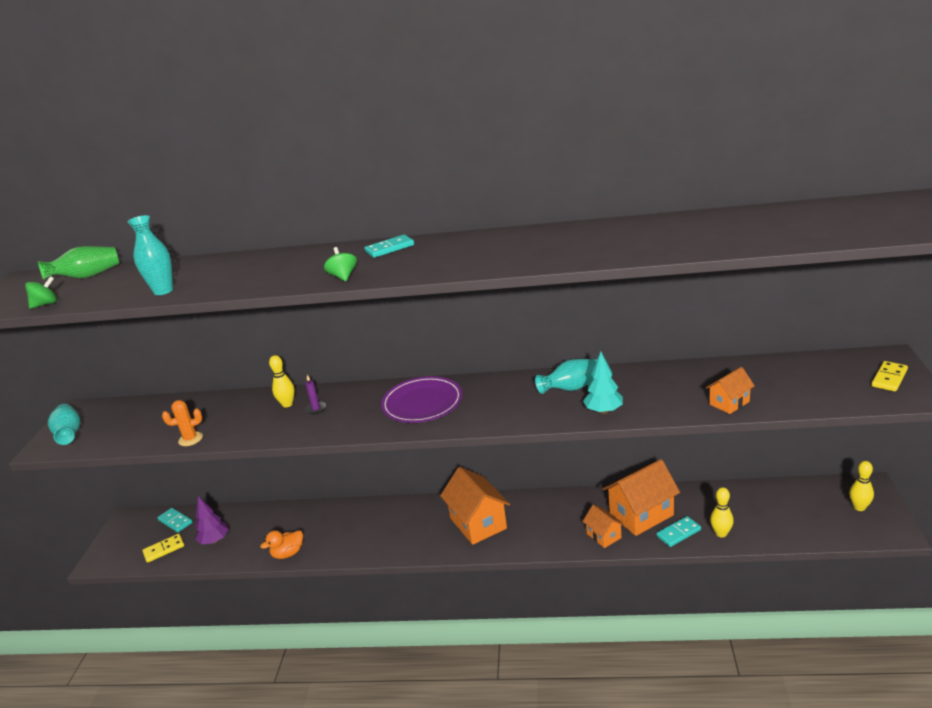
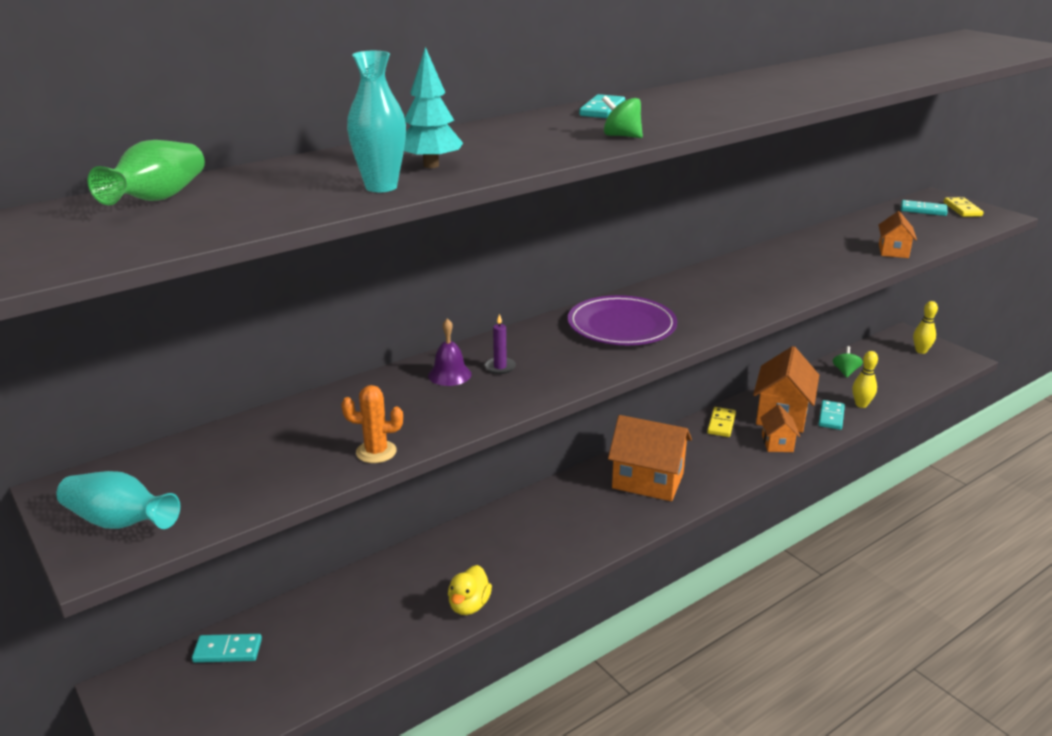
camera: 45 degrees left, 0 degrees up
(46, 304) = (179, 237): green spinning top -> green spinning top (845, 372)
(164, 549) = (263, 690): yellow domino -> yellow domino (721, 424)
(190, 439) = (376, 452): orange cactus -> orange cactus turned 60 degrees clockwise
(214, 540) = (334, 642): purple tree -> none
(287, 404) = (449, 374): yellow bowling pin -> purple bell
(288, 553) = (469, 605): orange duck -> yellow duck
(572, 388) = (748, 273): turquoise vase -> none
(603, 411) = (810, 283): turquoise tree -> turquoise tree (431, 165)
(603, 536) = (777, 443): orange house -> orange house turned 75 degrees clockwise
(843, 368) = (923, 210): none -> turquoise domino

